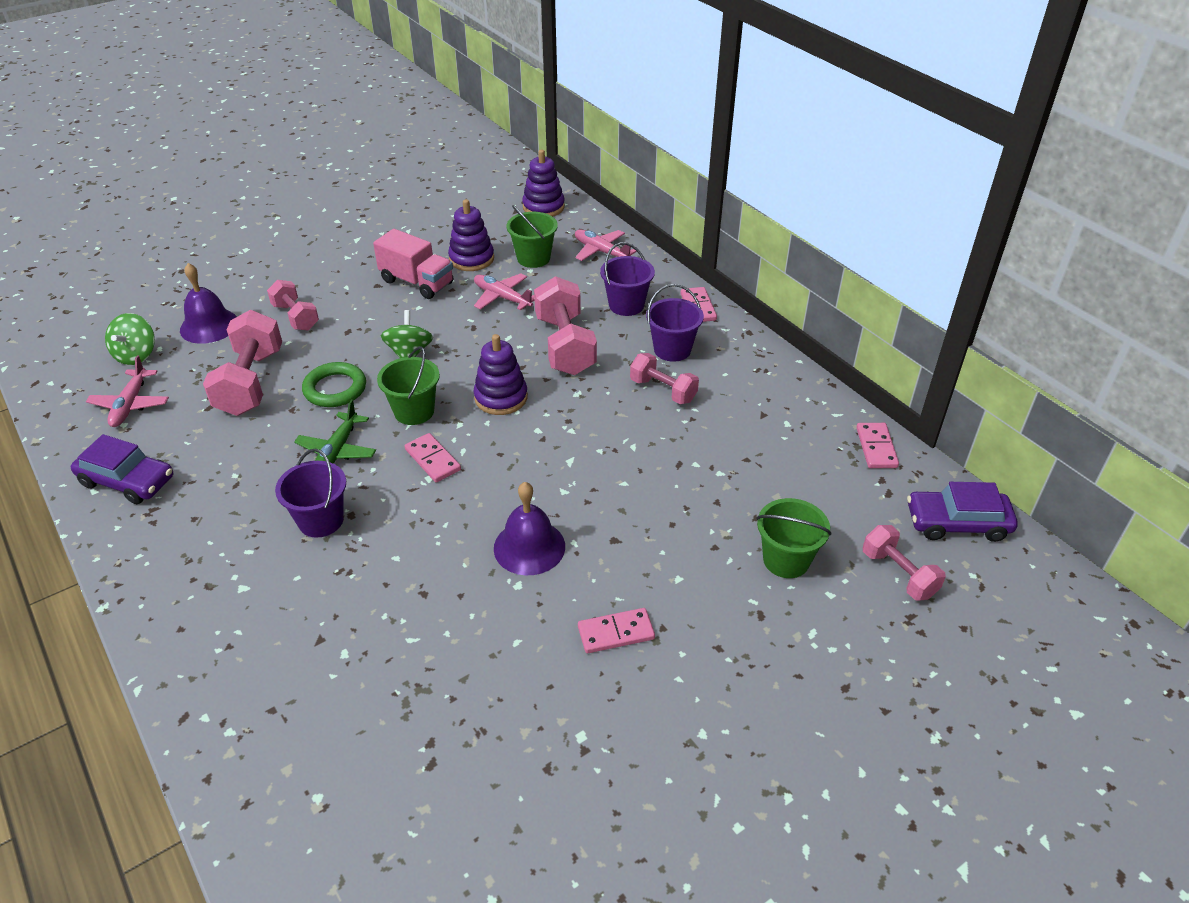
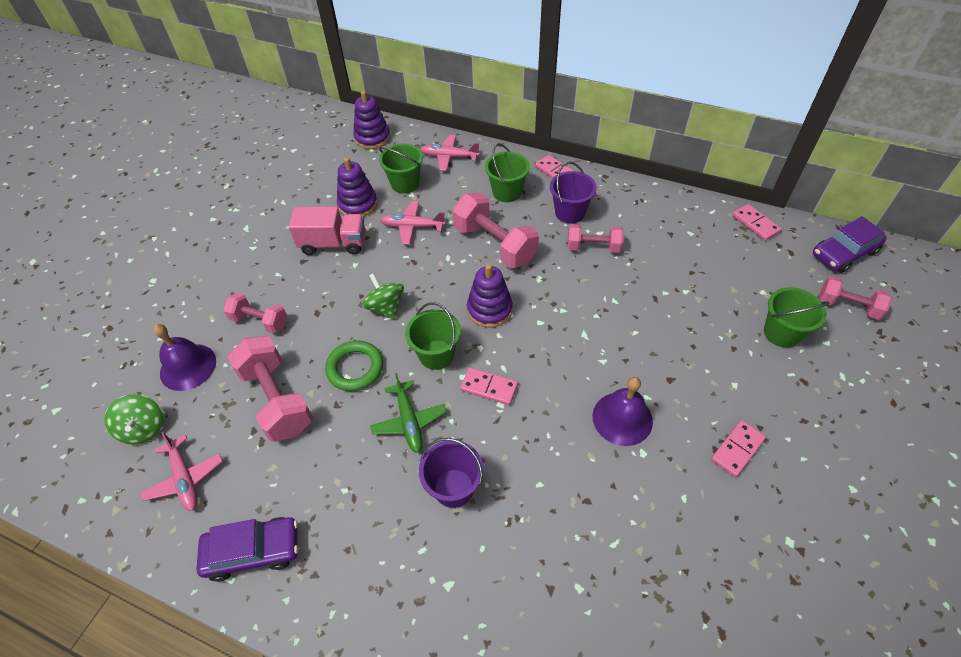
camera: 30 degrees left, 10 degrees up
(626, 305) = (507, 192): purple bucket -> green bucket

